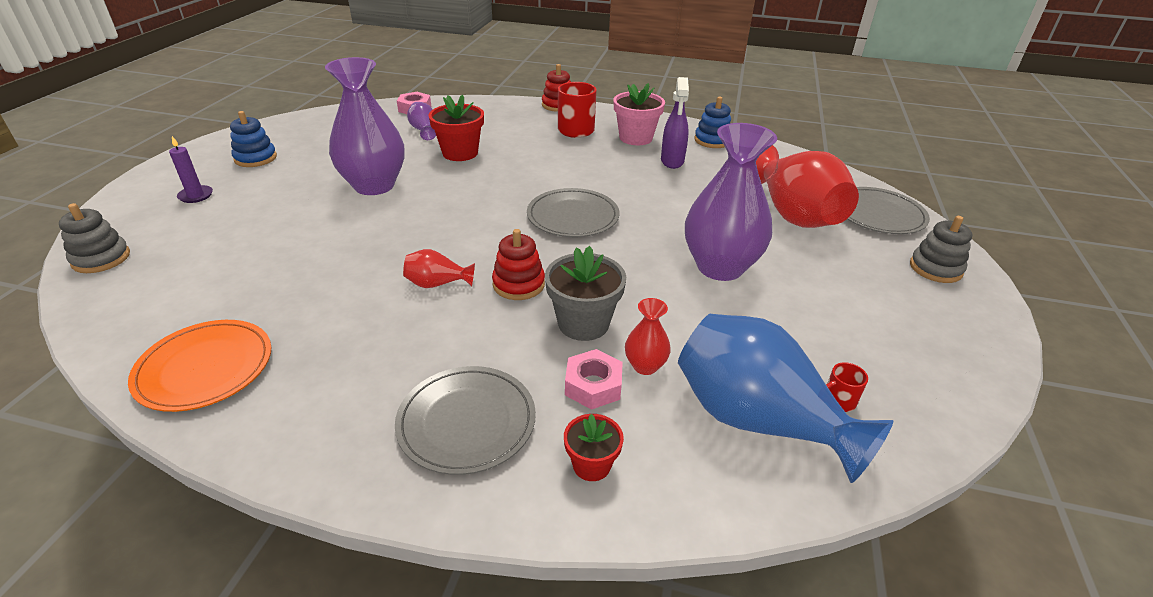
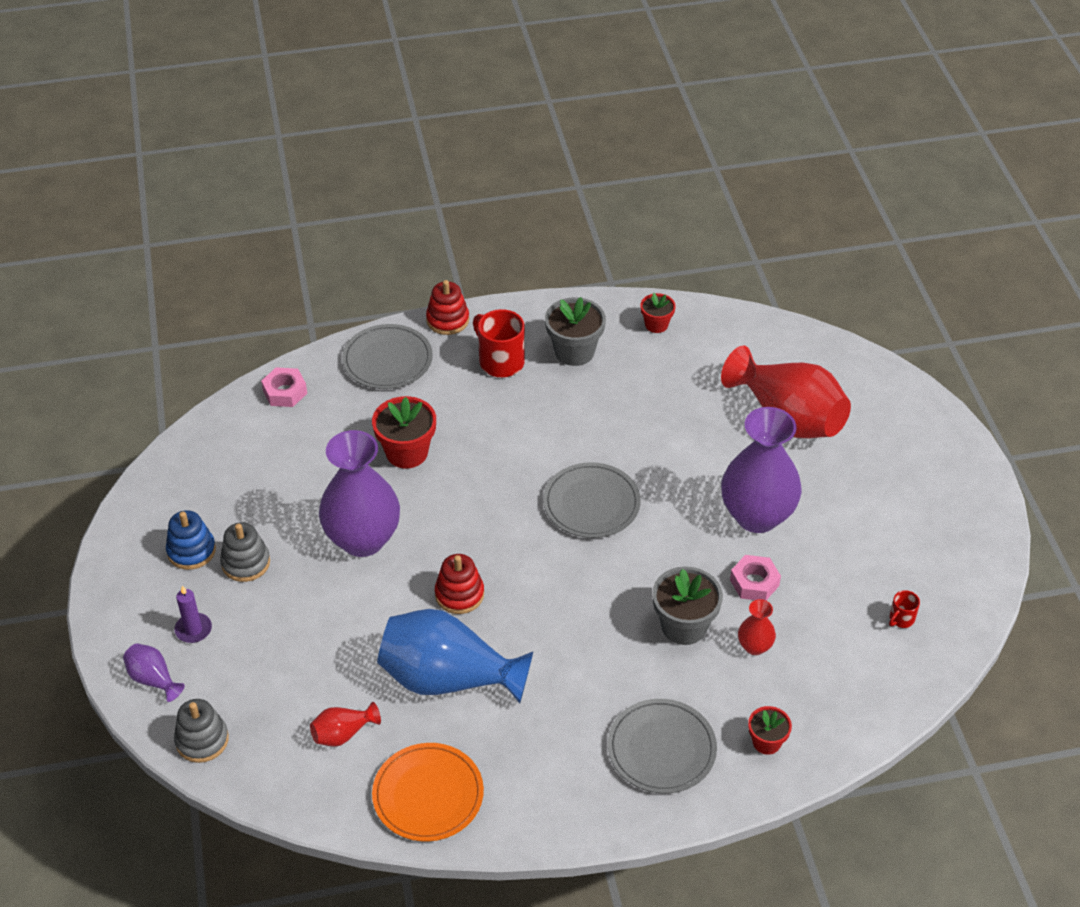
camera: 25 degrees left, 10 degrees up
(423, 130) = (332, 429): purple vase -> purple vase (153, 679)
(437, 284) = (535, 636): red vase -> red vase (343, 734)
(518, 284) = (603, 607): red stacking toy -> red stacking toy (459, 594)
(593, 385) = (728, 680): pink nut -> pink nut (754, 582)
(635, 138) = (574, 351): pink flower pot -> grey flower pot
(672, 161) = (635, 378): purple spray bottle -> none
(712, 140) = (656, 324): blue stacking toy -> red flower pot
(757, 420) = (855, 659): blue vase -> blue vase (448, 679)
(878, 214) = (861, 387): grey plate -> grey plate (387, 360)
(935, 268) = (929, 444): grey stacking toy -> grey stacking toy (246, 563)

